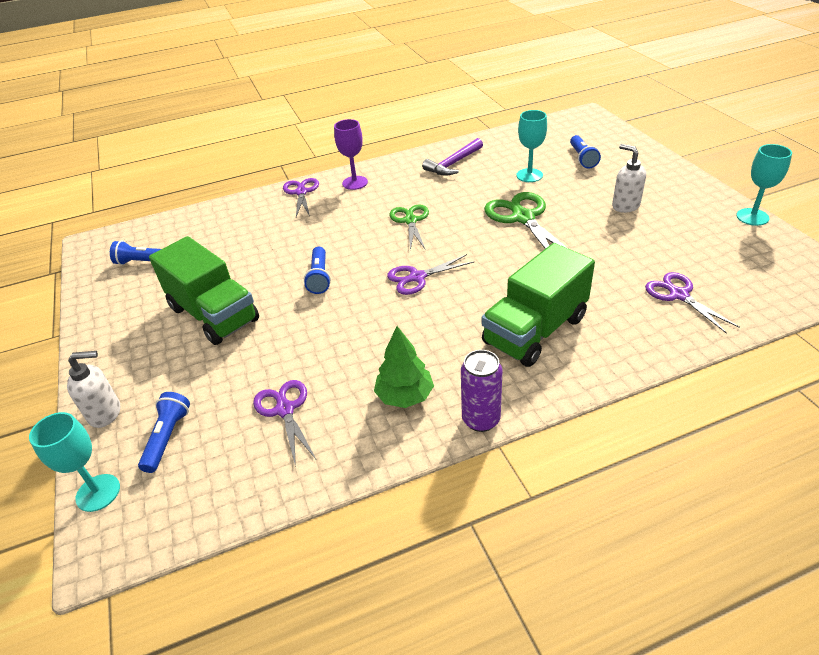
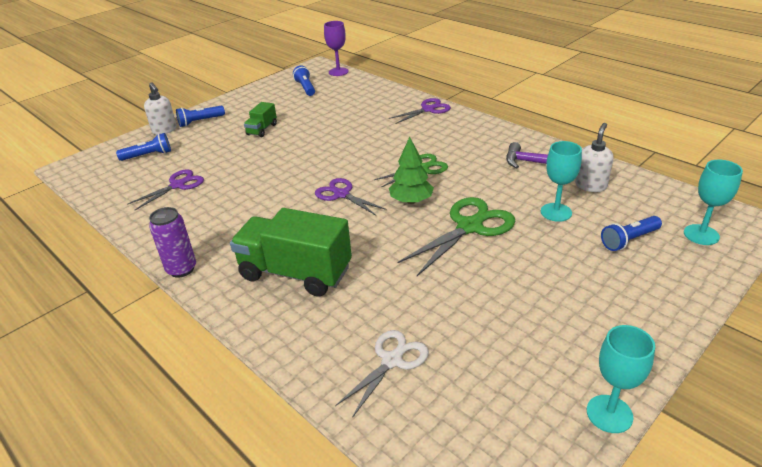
camera: 65 degrees right, 5 degrees down
(98, 493) = (106, 151): turquoise goblet -> turquoise goblet (701, 235)
(214, 314) = (262, 129): green truck -> green truck, size x0.48
(319, 277) = (320, 153): blue flashlight -> blue flashlight (200, 121)
(355, 183) = (461, 126): purple goblet -> purple goblet (338, 72)
(405, 396) = (199, 228): green tree -> green tree (411, 201)
(625, 206) = (547, 292): white soap dispenser -> white soap dispenser (590, 185)
(679, 295) = (392, 360): purple scissors -> white scissors

